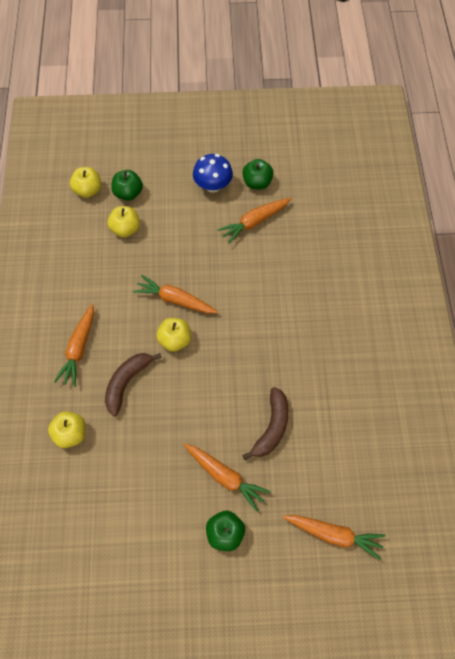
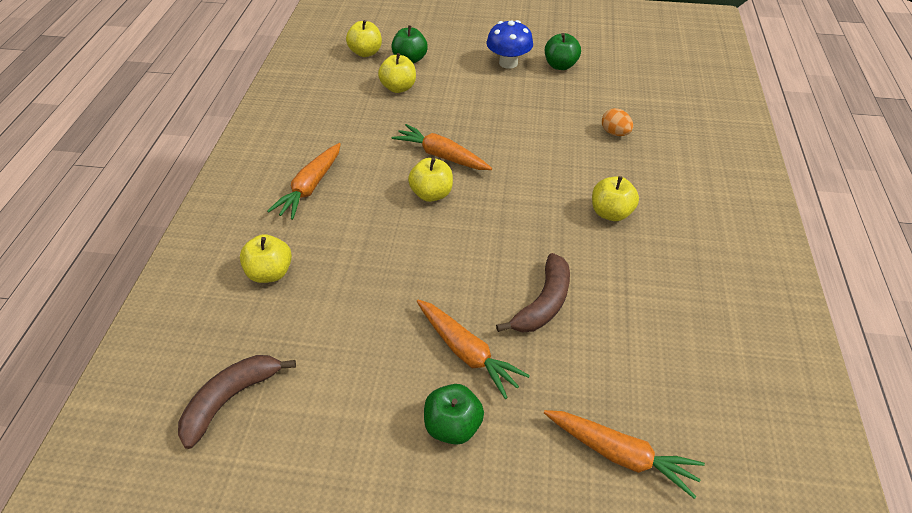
camera: 10 degrees right, 15 degrees down
(127, 382) = (360, 228): brown banana -> brown banana (231, 399)
(254, 222) = (552, 97): orange carrot -> none
(308, 254) = (615, 133): none -> orange egg
(312, 338) = (610, 213): none -> yellow apple

